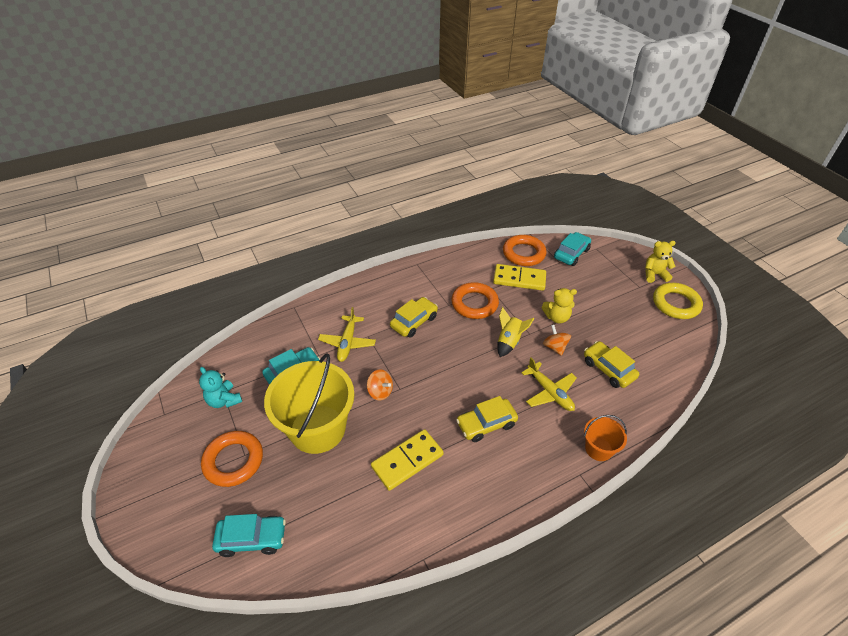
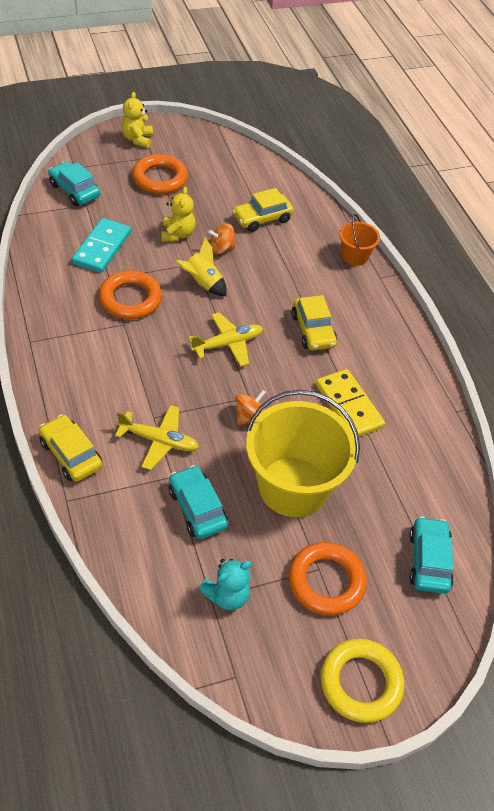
camera: 85 degrees left, 5 degrees up
(414, 322) = (143, 364): yellow car -> yellow car (71, 454)
(519, 279) = (102, 248): yellow domino -> turquoise domino
(523, 253) = (55, 231): orange ring -> orange ring (160, 179)
(550, 392) = (282, 270): yellow plane -> yellow plane (228, 344)
(676, 304) = (187, 141): yellow ring -> yellow ring (360, 683)

